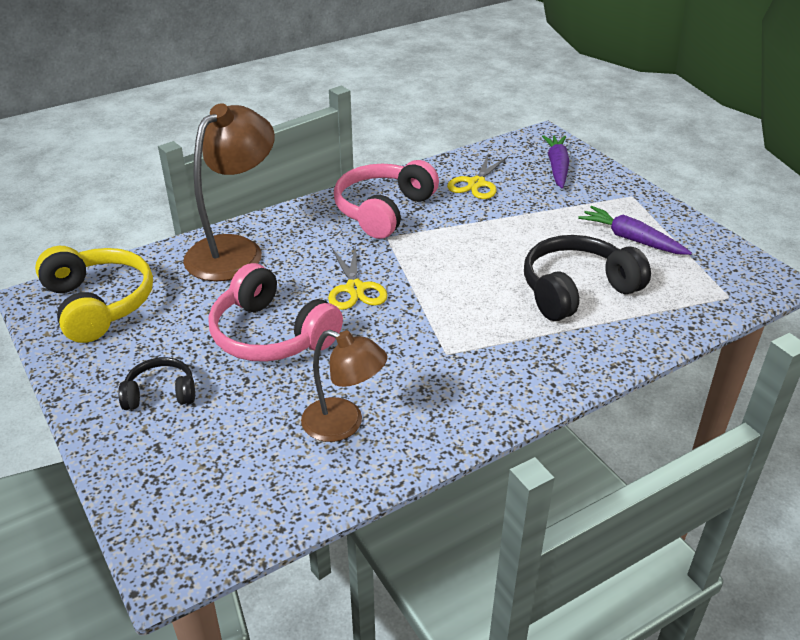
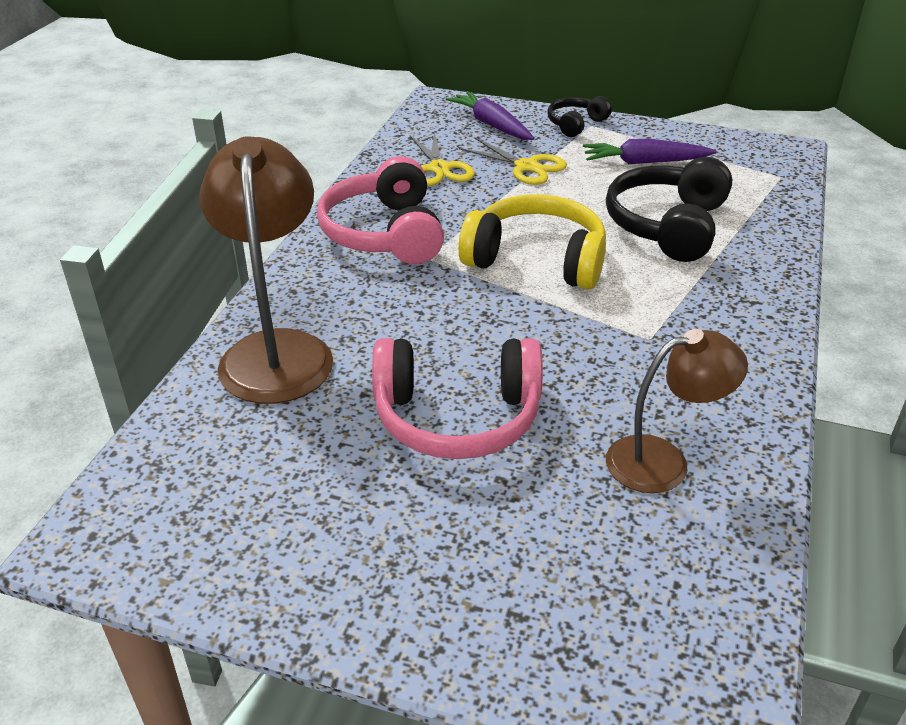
camera: 40 degrees left, 0 degrees up
(98, 304) = (187, 503): yellow headphones -> yellow headphones (536, 260)
(160, 394) = (430, 555): black headphones -> black headphones (575, 124)
(355, 289) = (473, 324): yellow scissors -> yellow scissors (526, 167)

